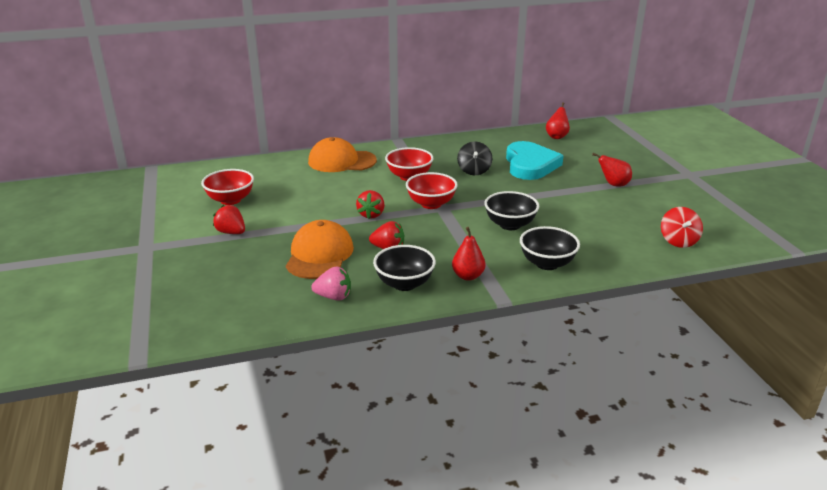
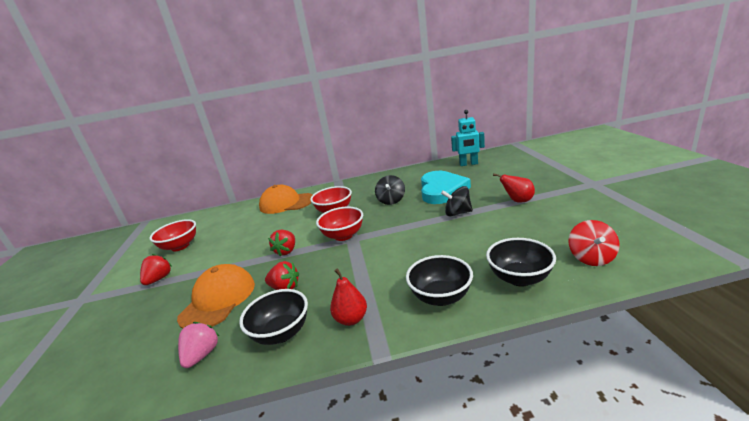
camera: 10 degrees right, 5 degrees down
(231, 232) = (159, 279): red strawberry -> red strawberry turned 60 degrees clockwise
(334, 297) = (202, 355): pink strawberry -> pink strawberry turned 90 degrees counterclockwise
(510, 225) = (411, 252): black bowl -> black bowl (519, 278)
(551, 191) = (457, 213): none -> black spinning top
(556, 136) = (468, 164): red pear -> turquoise robot

